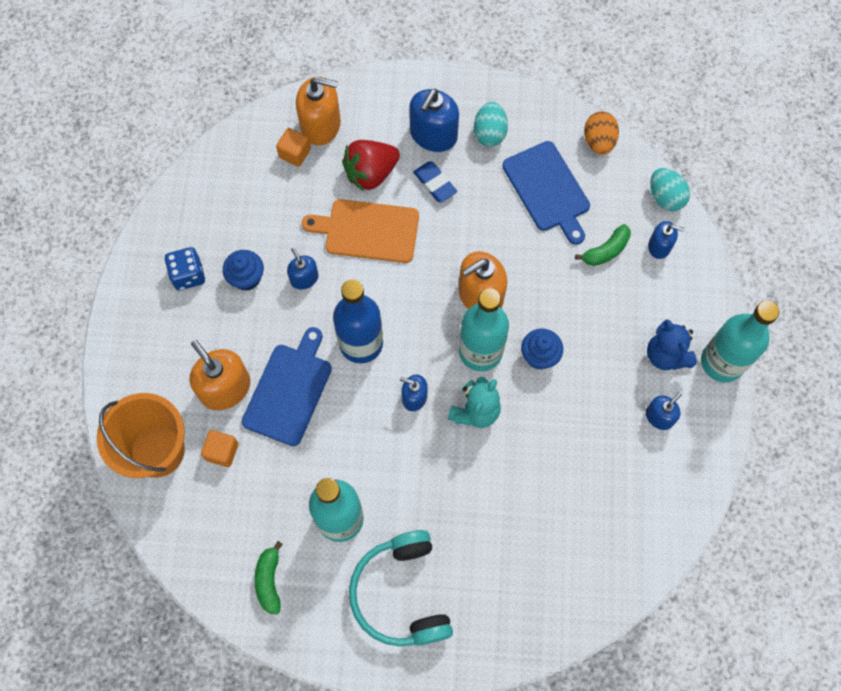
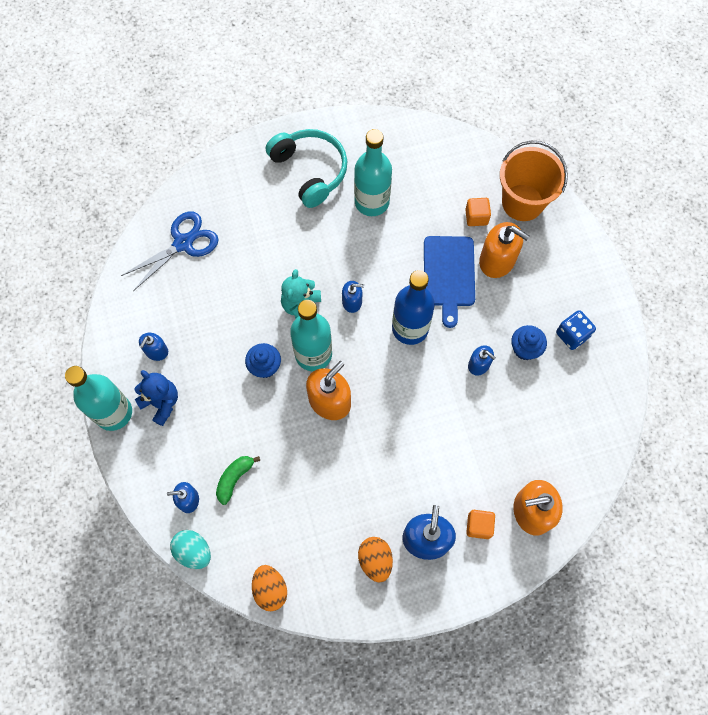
camera: 160 degrees right, 0 degrees up
(269, 581) = (403, 150): green banana -> none
(295, 153) = (541, 474): orange cube -> orange cube (479, 526)
(367, 231) = (445, 424): orange cutting board -> none
(371, 173) = (466, 479): red strawberry -> none
(435, 184) = (406, 489): blue eraser -> none
(489, 133) = (375, 560): turquoise egg -> orange egg
(548, 190) = (303, 520): blue cutting board -> none
(595, 546) = (183, 243): none -> blue scissors

